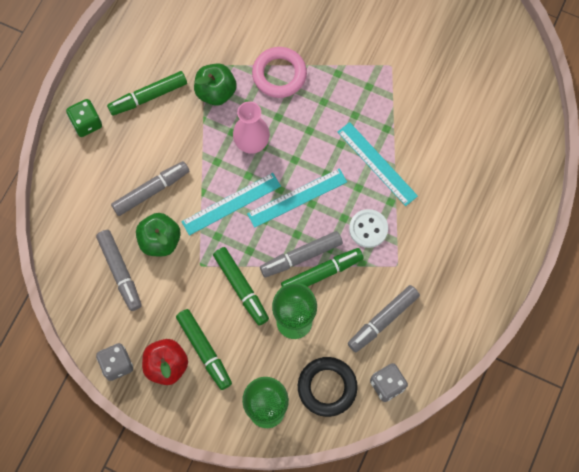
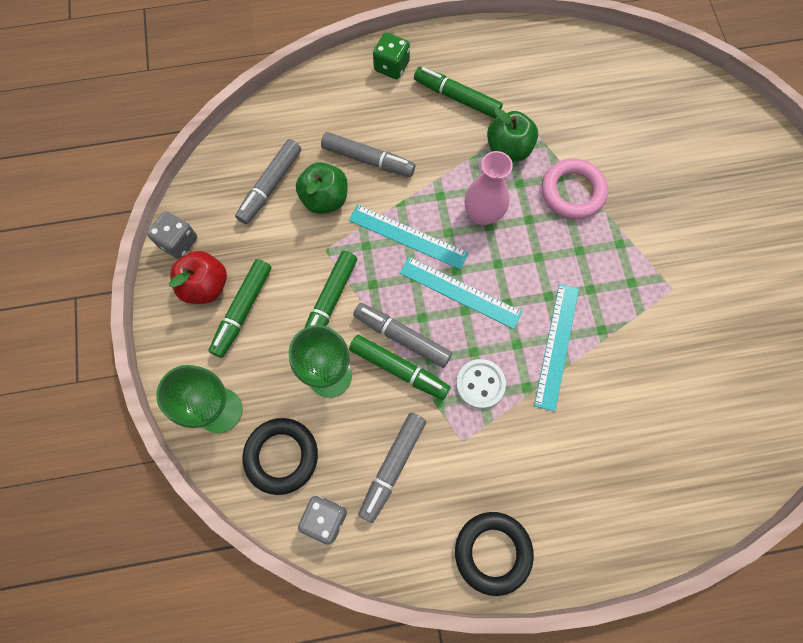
camera: 55 degrees right, 0 degrees up
(383, 320) = (393, 466): grey marker -> grey marker turned 75 degrees counterclockwise
(476, 295) = (493, 552): none -> black ring

